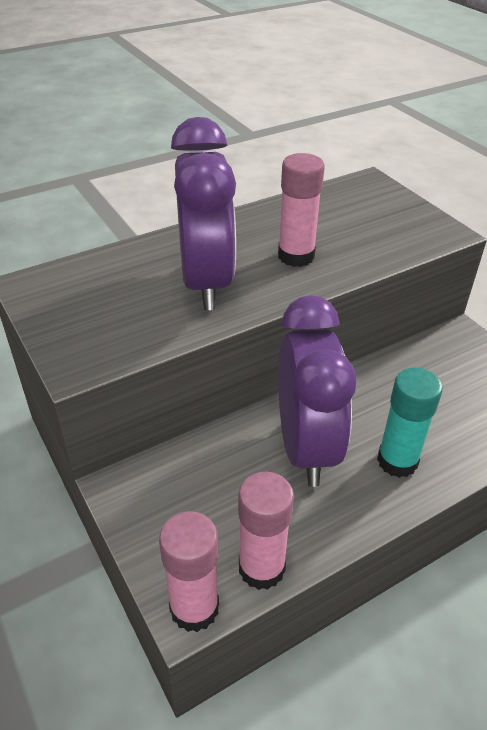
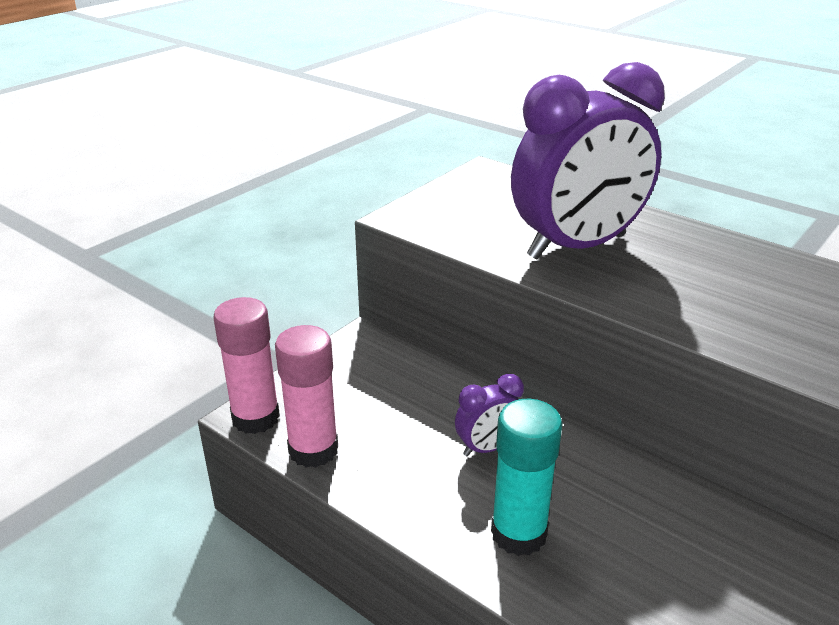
camera: 70 degrees right, 10 degrees down
(296, 256) = (691, 289): pink glue stick -> none
(306, 447) = (488, 448): purple clock -> purple clock, size x0.43

